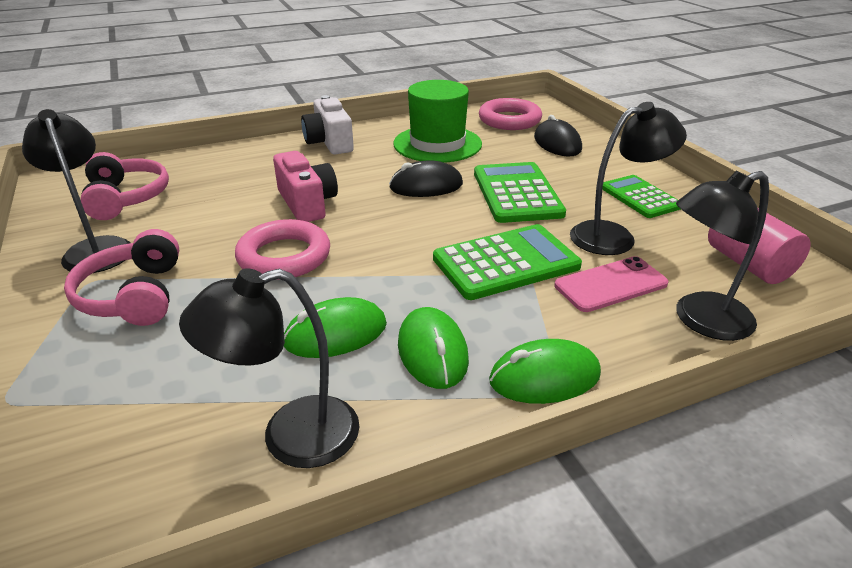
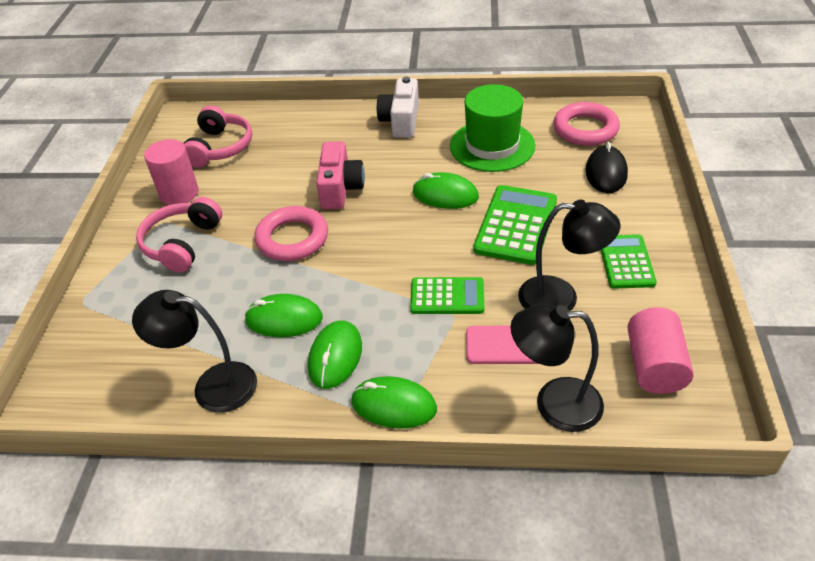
camera: 30 degrees right, 10 degrees up
(96, 248) = (179, 193): black lamp -> pink cylinder
(426, 186) = (445, 195): black mouse -> green mouse
(506, 263) = (447, 296): green calculator -> green calculator, size x0.66

